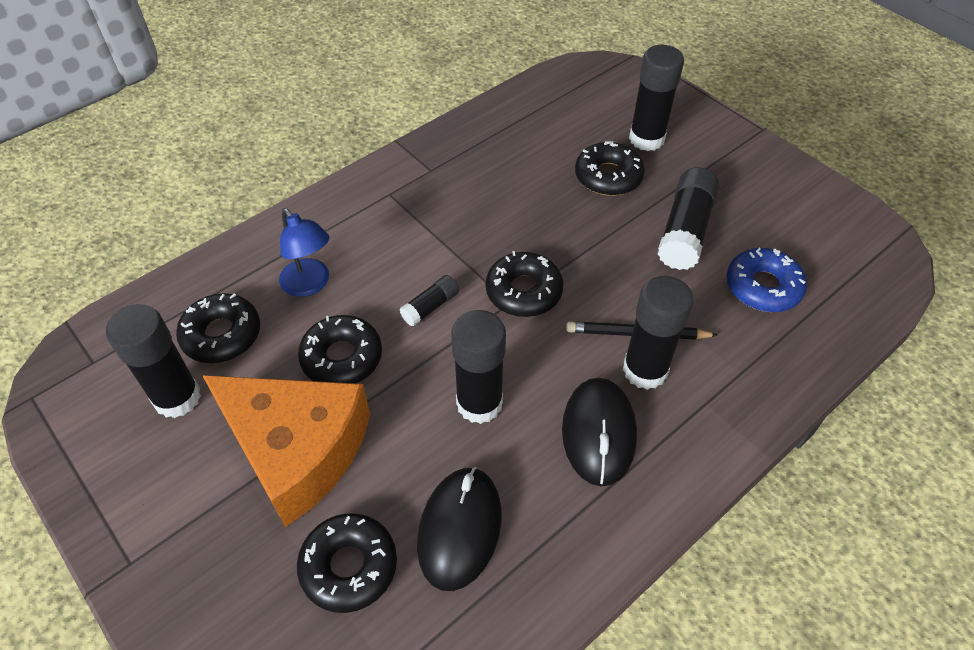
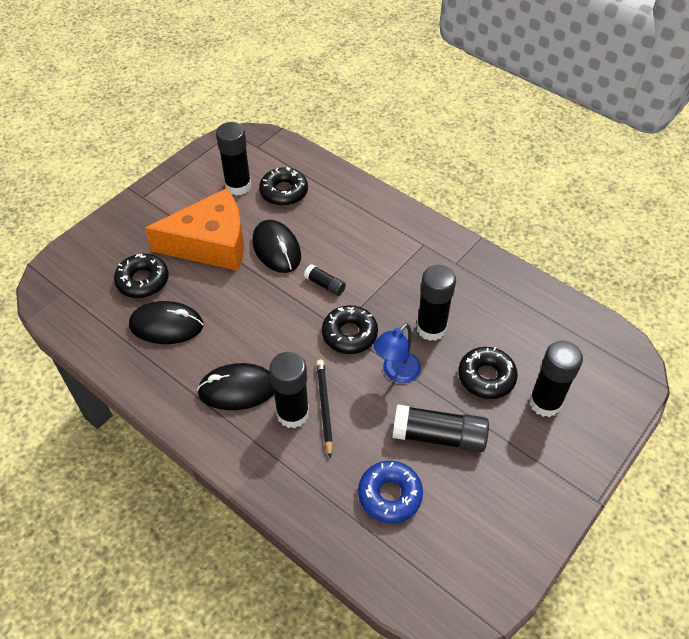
camera: 80 degrees right, 0 degrees up
(297, 449) = (211, 243): orange cheese -> orange cheese turned 120 degrees counterclockwise
(310, 285) = (330, 221): blue lamp -> blue lamp (396, 373)
(342, 357) = (276, 249): black donut -> black mouse
(479, 403) = (252, 322): black glue stick -> black glue stick (431, 328)

